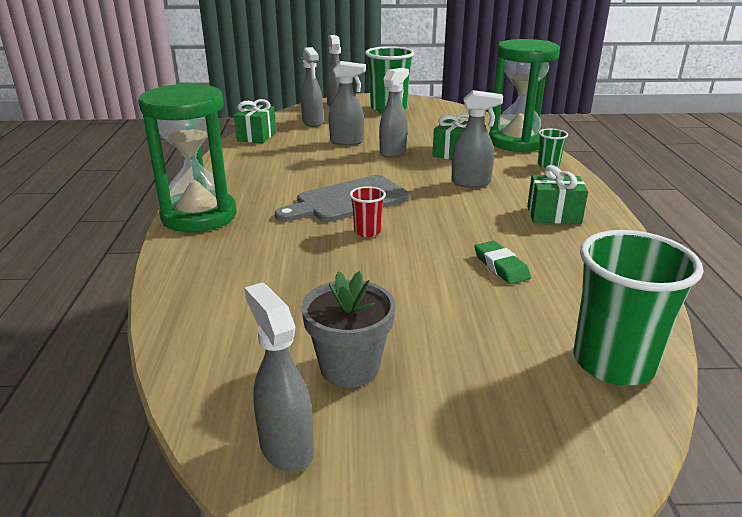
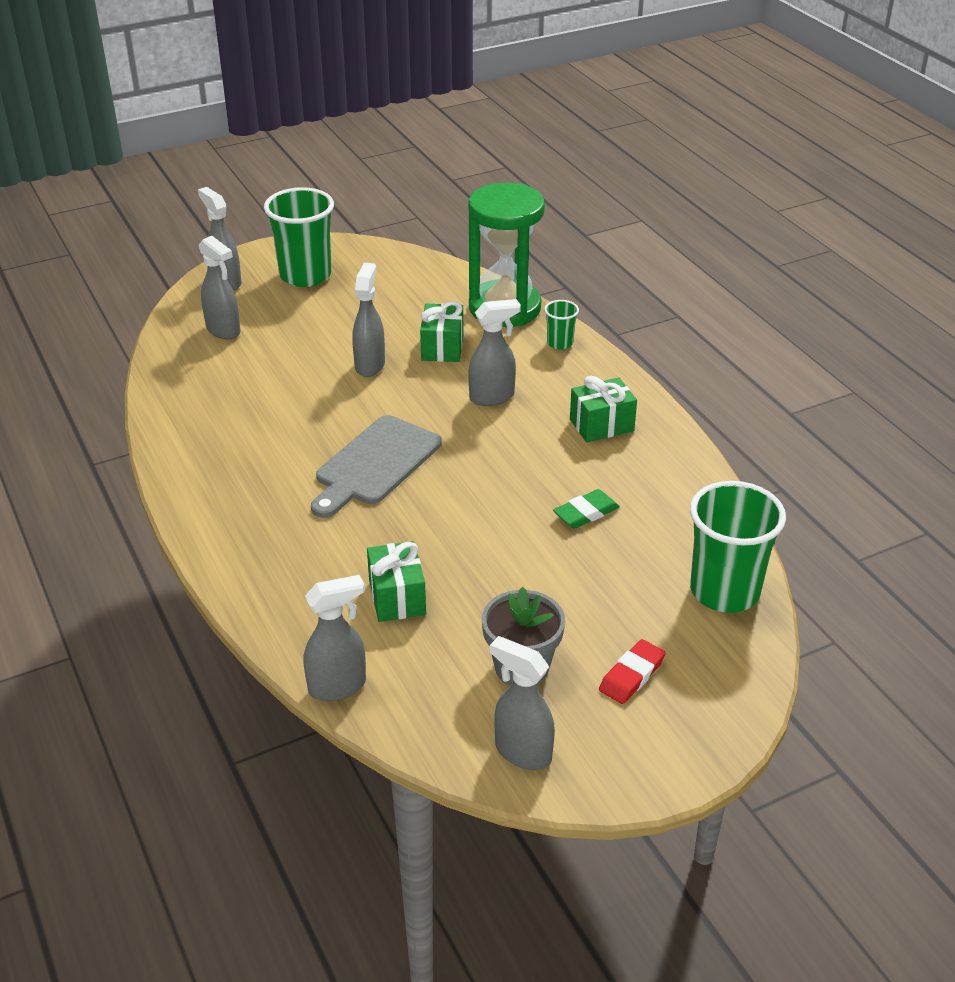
camera: 25 degrees left, 10 degrees up
(199, 216) = (224, 537): green hourglass -> none
(256, 136) = (170, 378): green gift -> green gift (397, 597)
(347, 142) = (299, 360): grey spray bottle -> grey spray bottle (338, 686)
(367, 232) = (429, 505): red cup -> none
(460, 410) = (632, 675): none -> red eraser
(501, 266) = (586, 513): green eraser -> green eraser turned 75 degrees counterclockwise

